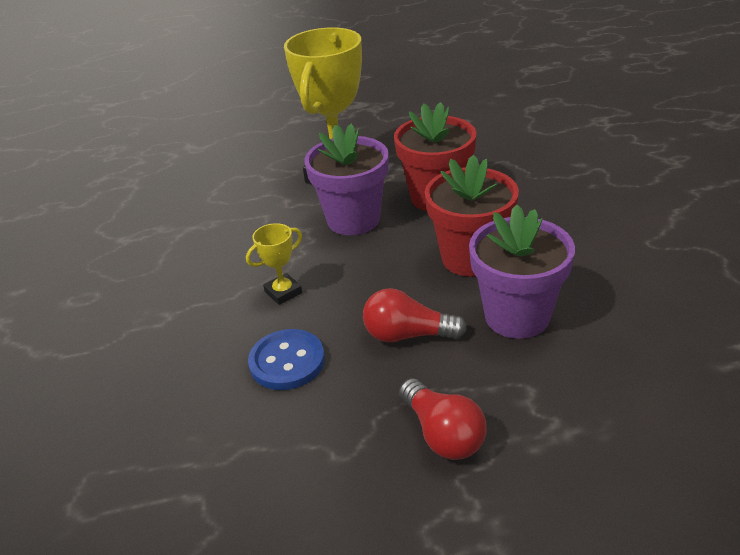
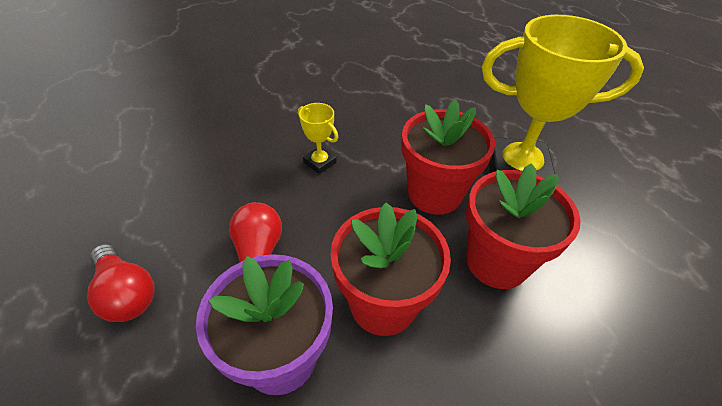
camera: 75 degrees right, 10 degrees up
(287, 361) = (234, 178): blue button -> none
(353, 220) = (434, 194): purple flower pot -> red flower pot
(443, 434) = (126, 293): red light bulb -> red light bulb turned 90 degrees counterclockwise

